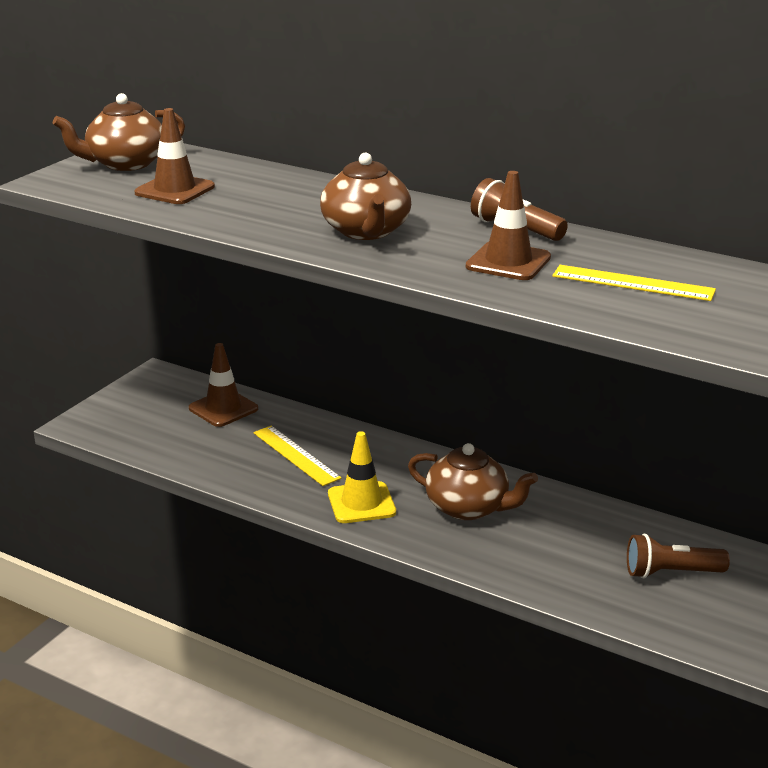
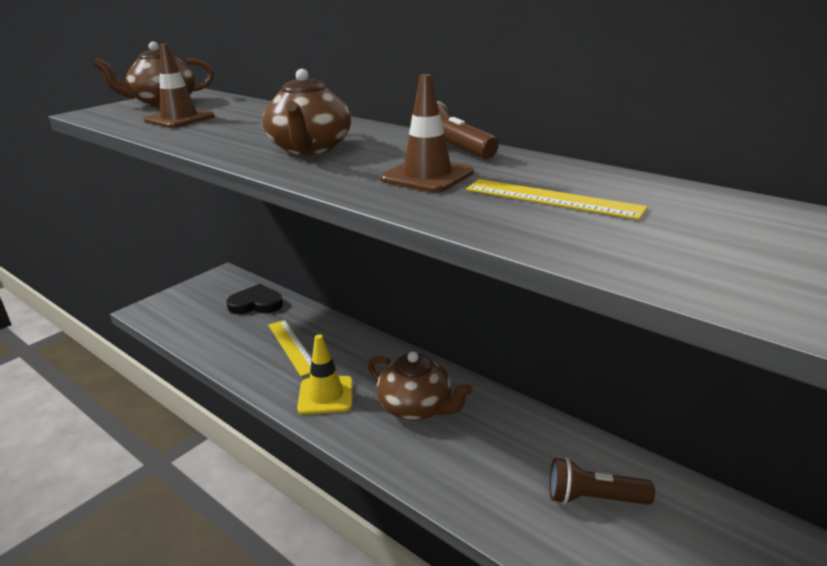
camera: 10 degrees right, 0 degrees up
(223, 408) = (256, 304): brown traffic cone -> black heart

